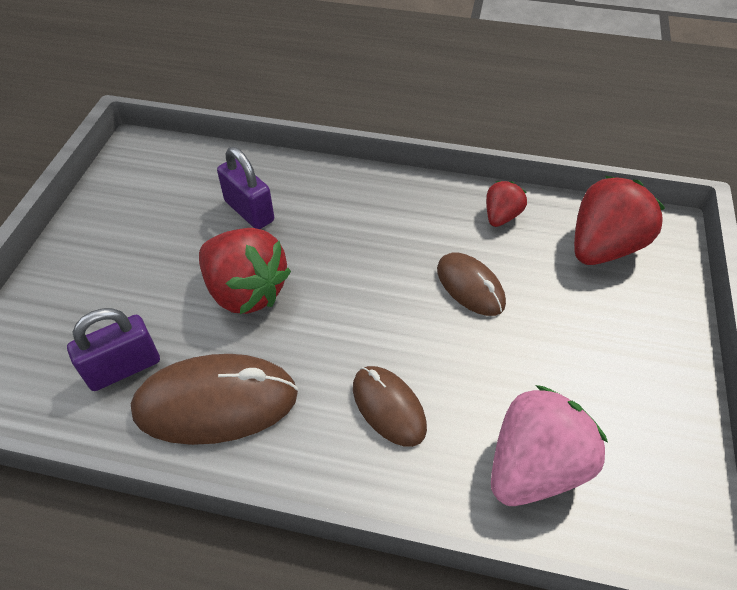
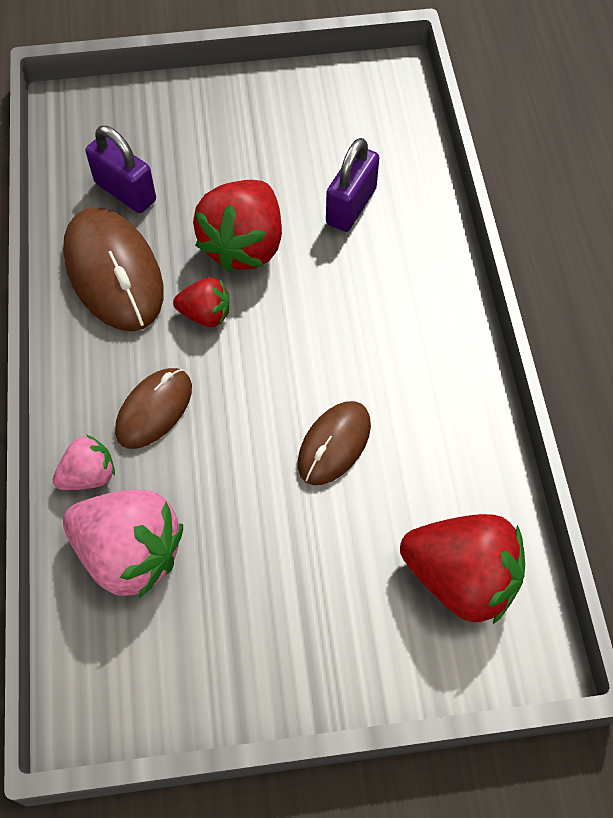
camera: 70 degrees right, 10 degrees up
(440, 483) = (89, 475): none -> pink strawberry
(501, 216) = (460, 452): red strawberry -> red strawberry (205, 314)

